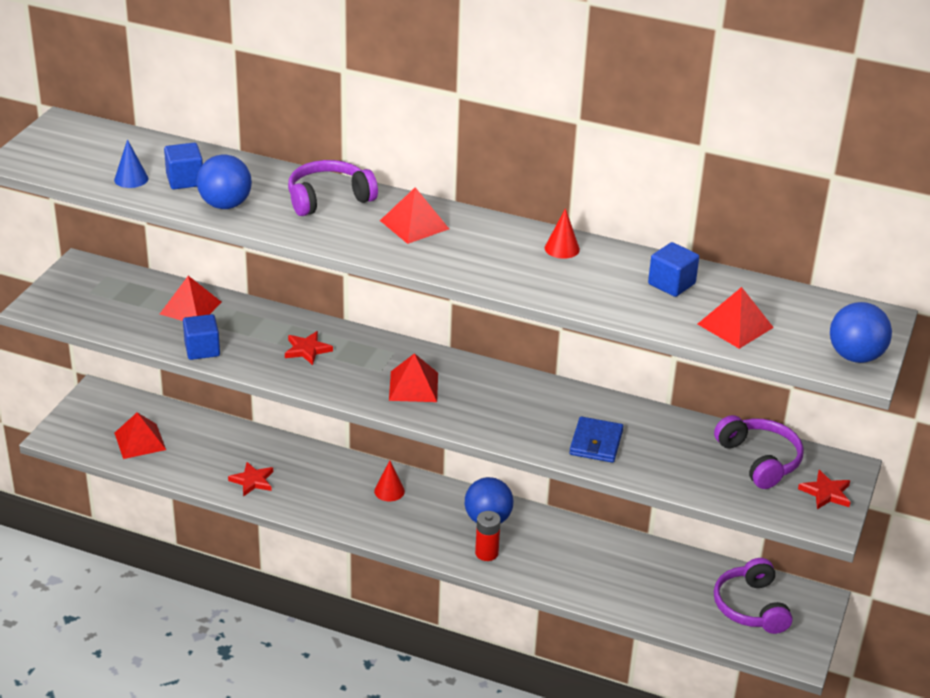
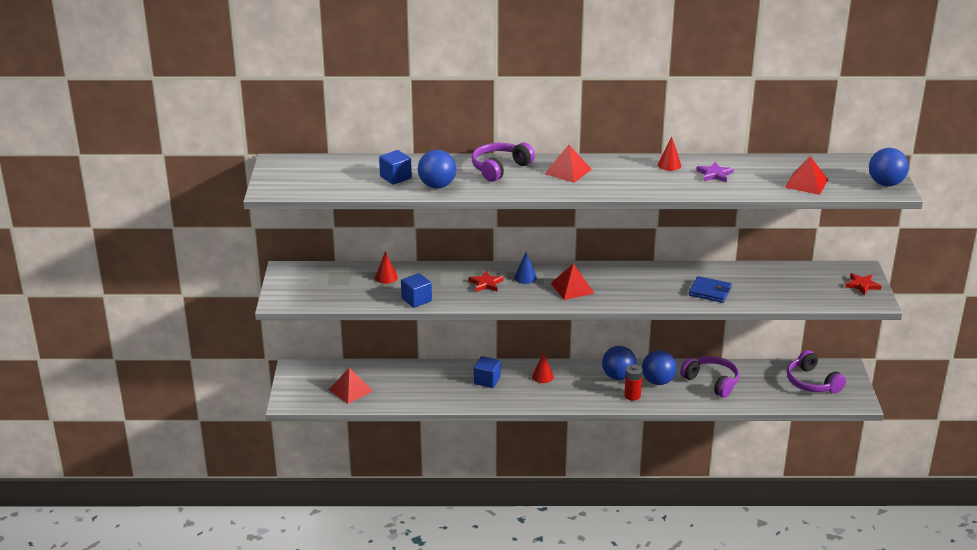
camera: 20 degrees left, 5 degrees down
(131, 179) = (359, 184): blue cone -> blue cone (525, 277)
(190, 308) = (386, 277): red pyramid -> red cone
(252, 481) = (447, 394): red star -> none
(536, 542) = (658, 381): none -> blue ball
(596, 443) = (710, 292): blue wallet -> blue wallet turned 60 degrees counterclockwise
(613, 278) = (714, 174): none -> purple star
(671, 284) = (750, 170): blue cube -> blue cube (487, 380)
(759, 460) = (811, 277): purple headphones -> purple headphones (712, 382)

